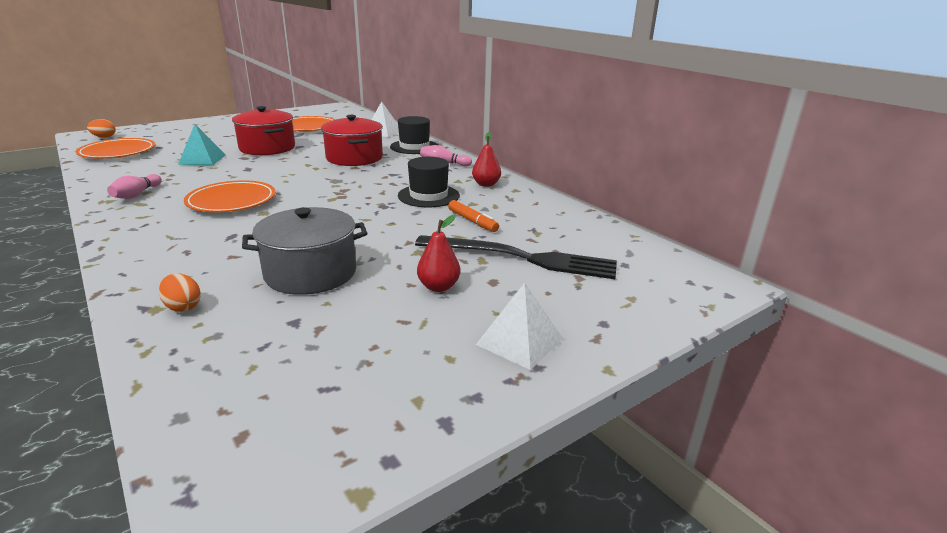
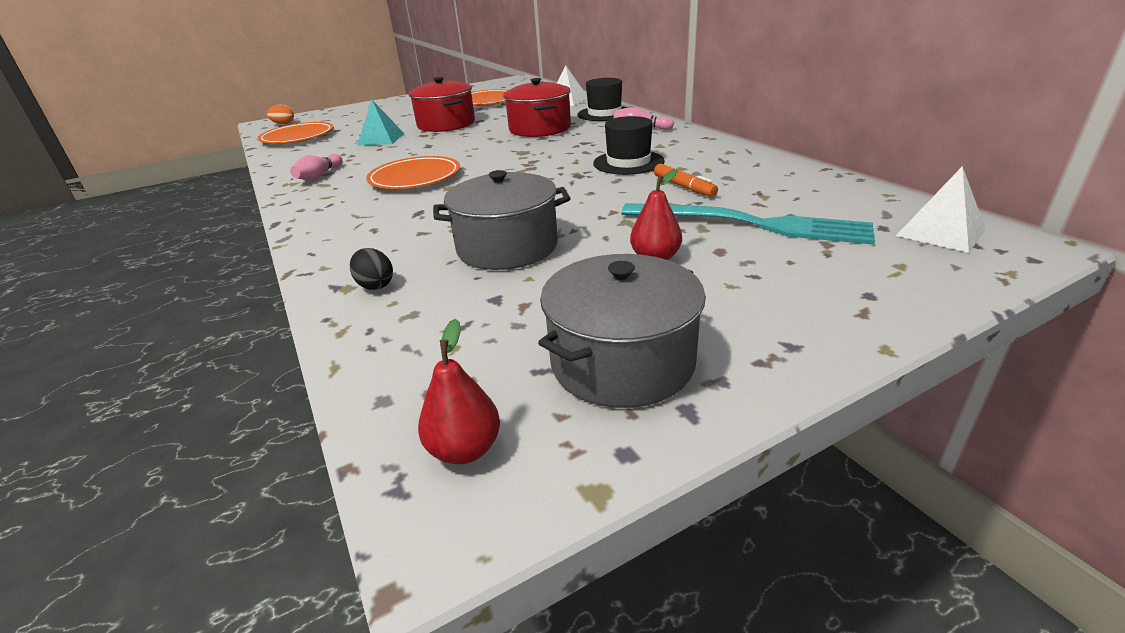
camera: 10 degrees right, 5 degrees up
(183, 307) = (375, 285): orange egg -> black egg
(397, 380) = (622, 361): none -> grey pot
(486, 184) = (693, 147): red pear -> red pear (465, 449)
(519, 341) = (764, 317): white pyramid -> white pyramid (940, 232)
(522, 258) = (750, 224): black fork -> turquoise fork

